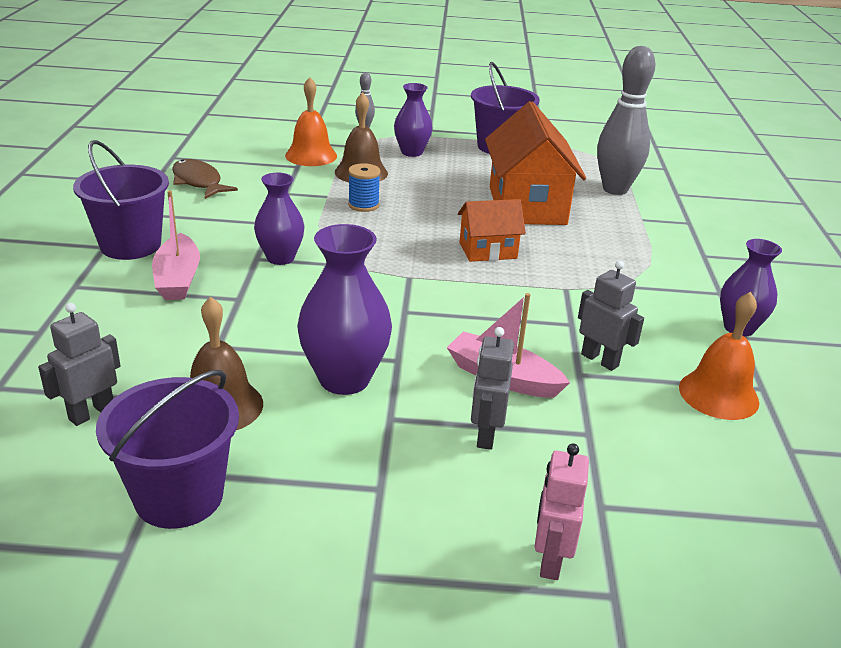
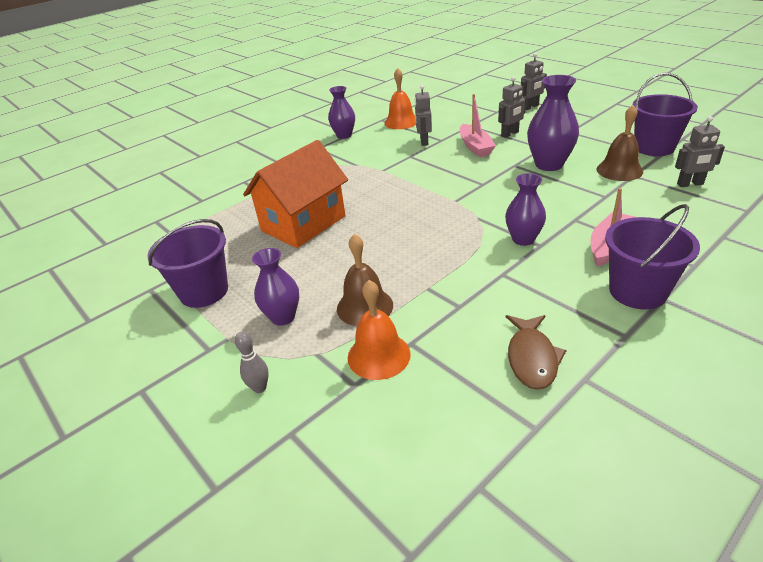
camera: 130 degrees left, 5 degrees up
(363, 205) = (411, 266): blue spool -> none
(488, 250) = (385, 201): orange house -> none
(550, 559) = (530, 107): pink robot -> grey robot
(615, 189) = (225, 216): grey bowling pin -> none

